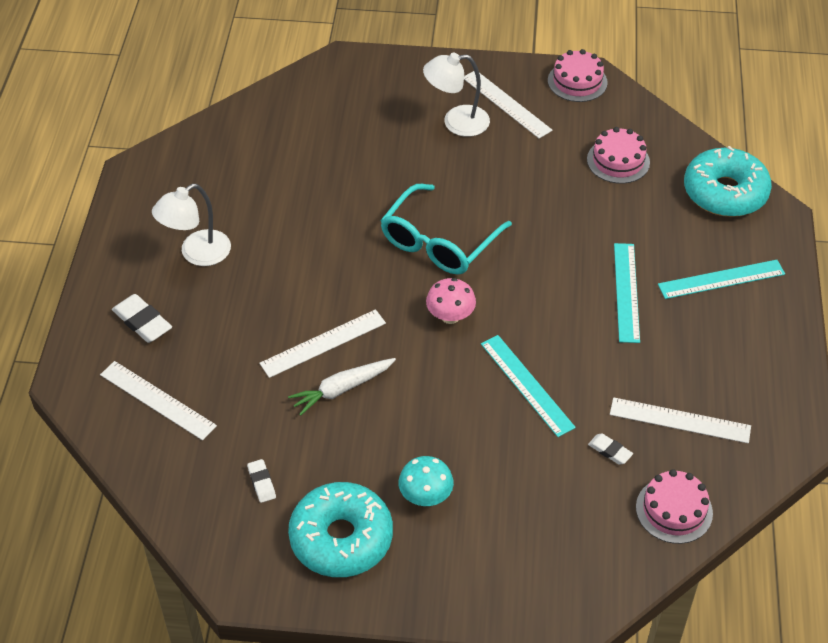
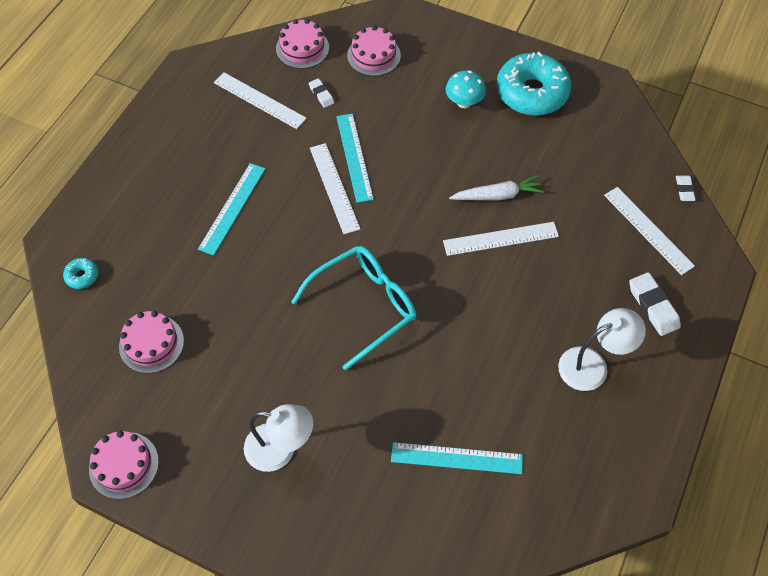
camera: 160 degrees left, 10 degrees up
(261, 483) = (578, 144): white eraser -> white eraser (684, 190)
(450, 316) = (387, 230): pink mushroom -> none
(506, 104) = (215, 458): white ruler -> white ruler (334, 187)
(574, 529) = (373, 55): none -> pink cake
(721, 279) = (149, 195): turquoise ruler -> turquoise ruler (456, 458)
(725, 192) = (82, 276): turquoise donut -> turquoise donut, size x0.41

